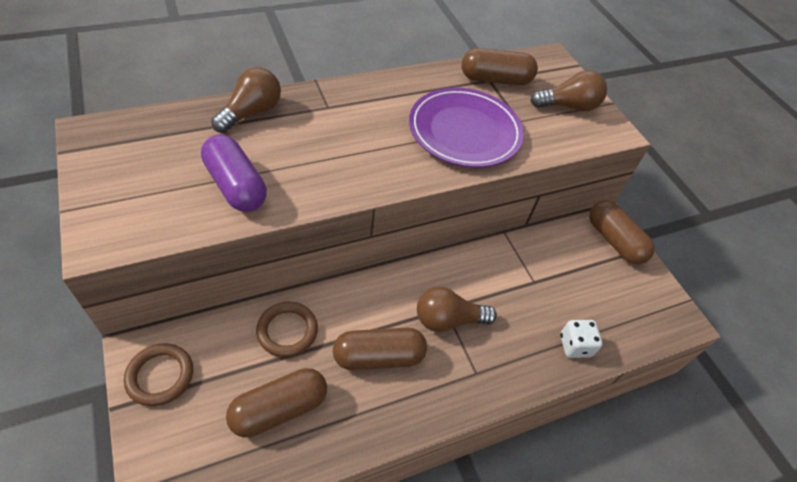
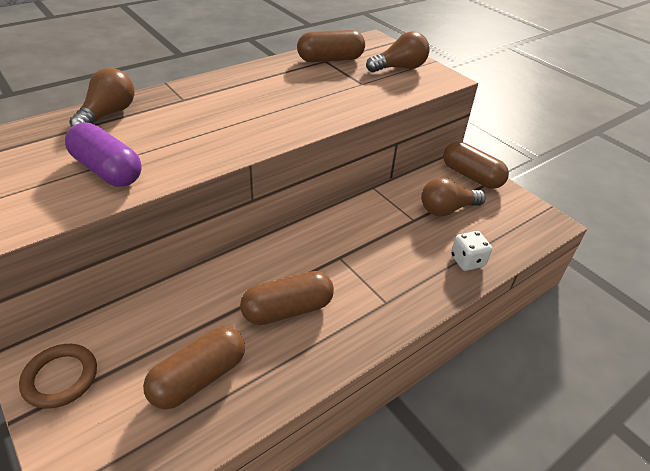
camera: 10 degrees left, 10 degrees down
(287, 331) = (189, 308): brown ring -> none
(448, 319) = (345, 265): brown light bulb -> brown light bulb (447, 209)
(464, 132) = (315, 98): purple plate -> none

